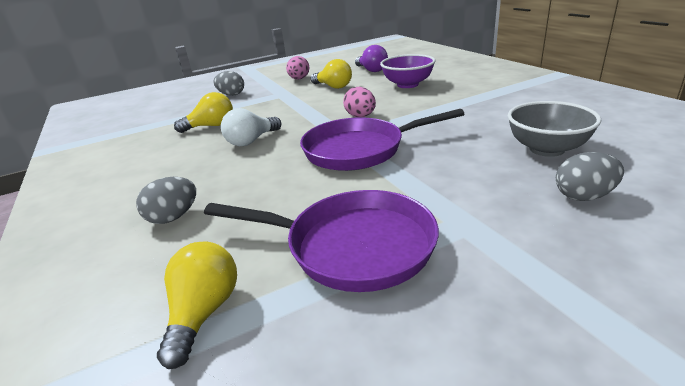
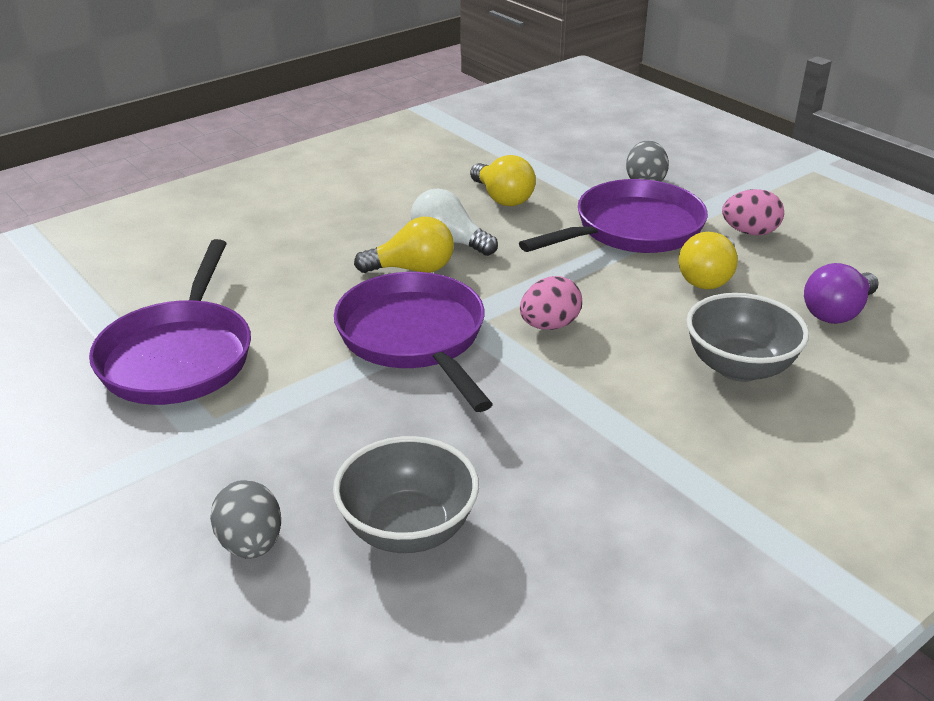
camera: 75 degrees right, 5 degrees up
(173, 217) = (255, 237): grey egg -> none
(204, 313) = (105, 292): yellow light bulb -> yellow light bulb (412, 269)
(277, 98) = (632, 230): none -> purple pan
(407, 85) = (739, 367): purple bowl -> grey bowl

